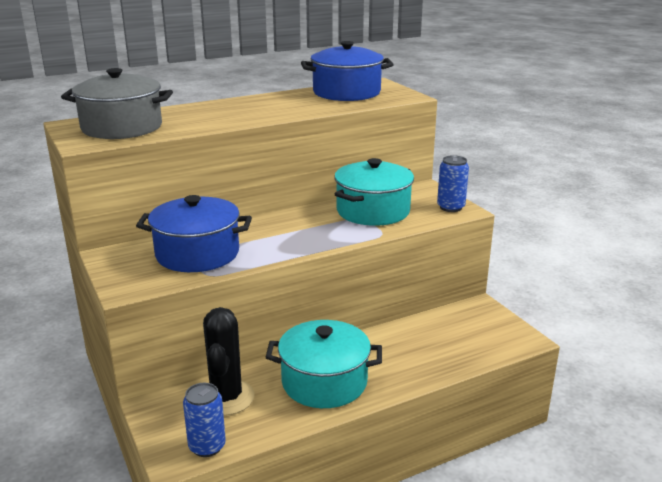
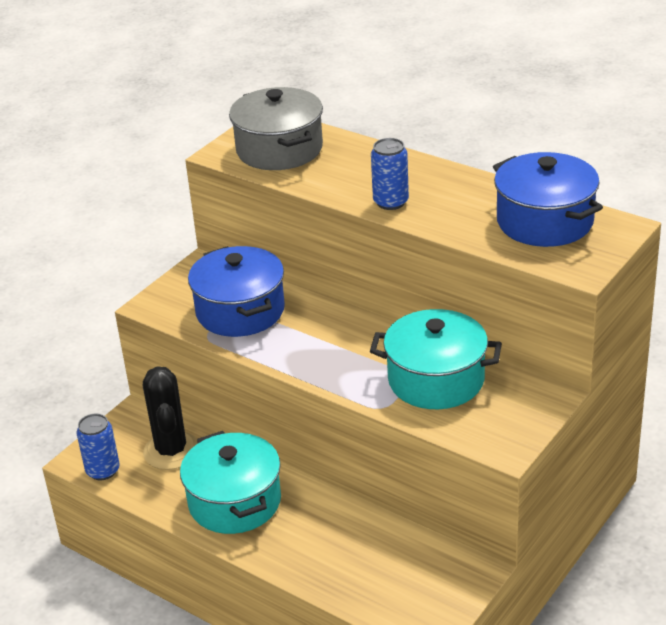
camera: 65 degrees right, 10 degrees up
(226, 397) = (171, 451): black cactus -> black cactus turned 75 degrees counterclockwise
(450, 207) = (503, 435): blue can -> blue can (391, 202)

